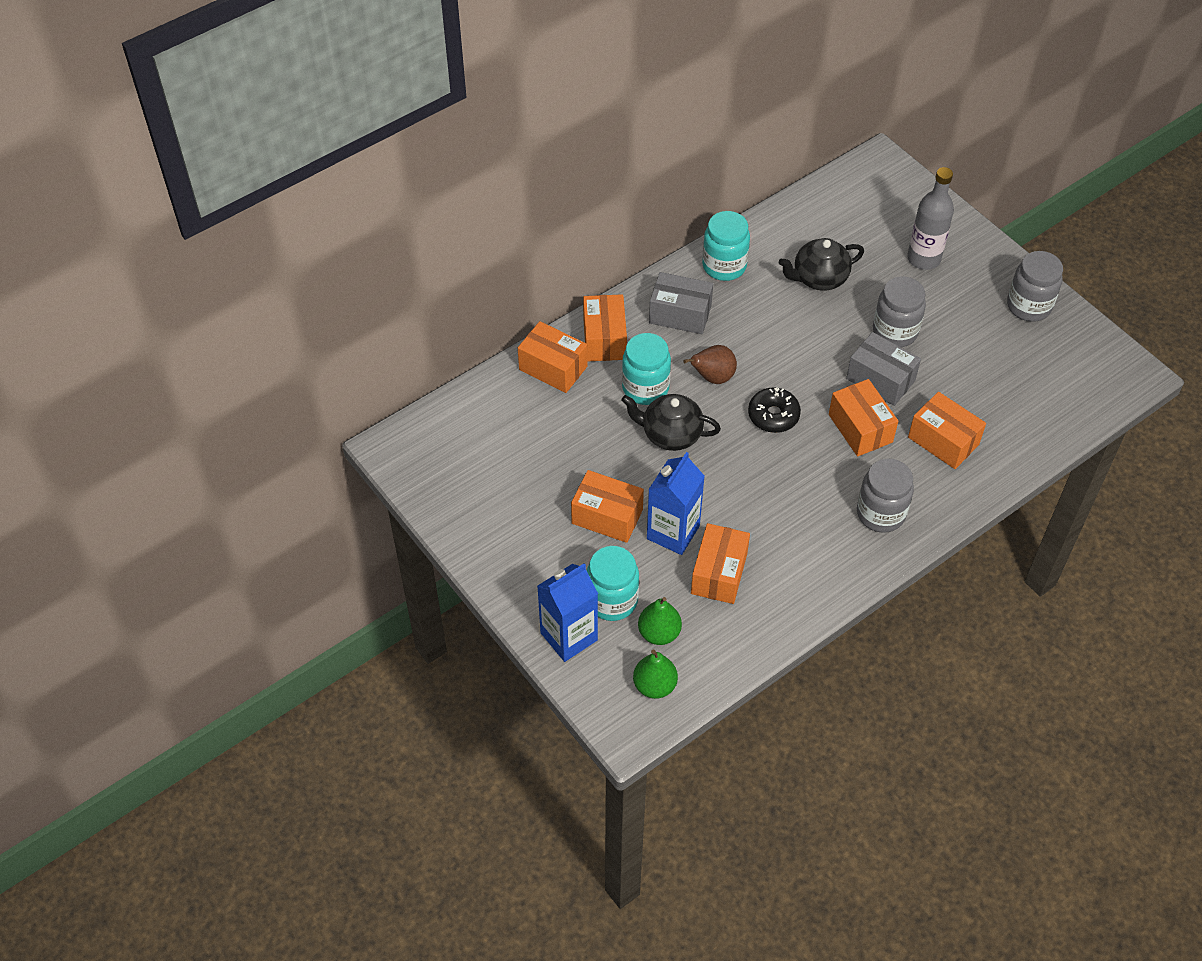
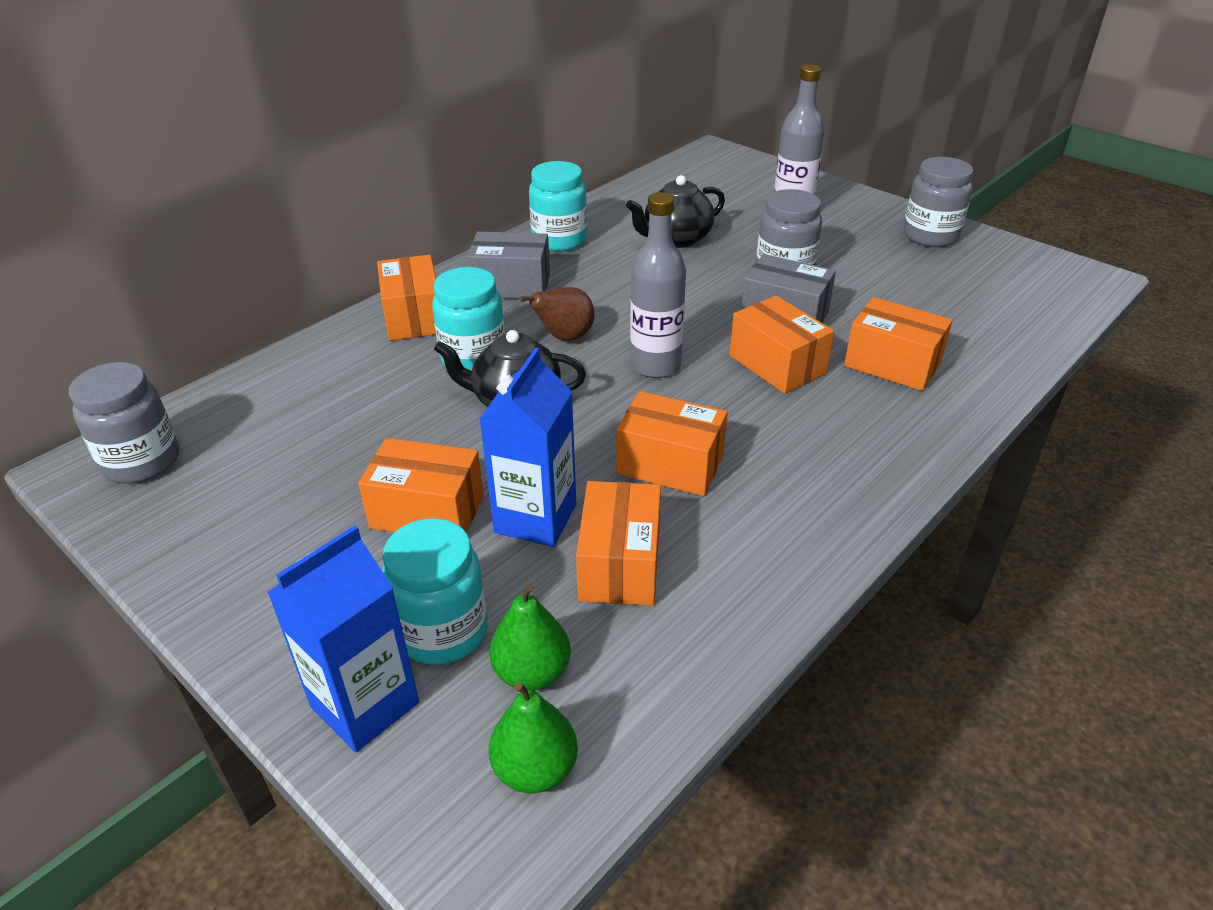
camera: 10 degrees left, 15 degrees down
(553, 368) = (342, 352): orange box -> orange box (670, 465)
(773, 415) = (655, 365): black donut -> grey bottle
(880, 513) = (843, 453): grey jar -> grey jar (142, 462)

